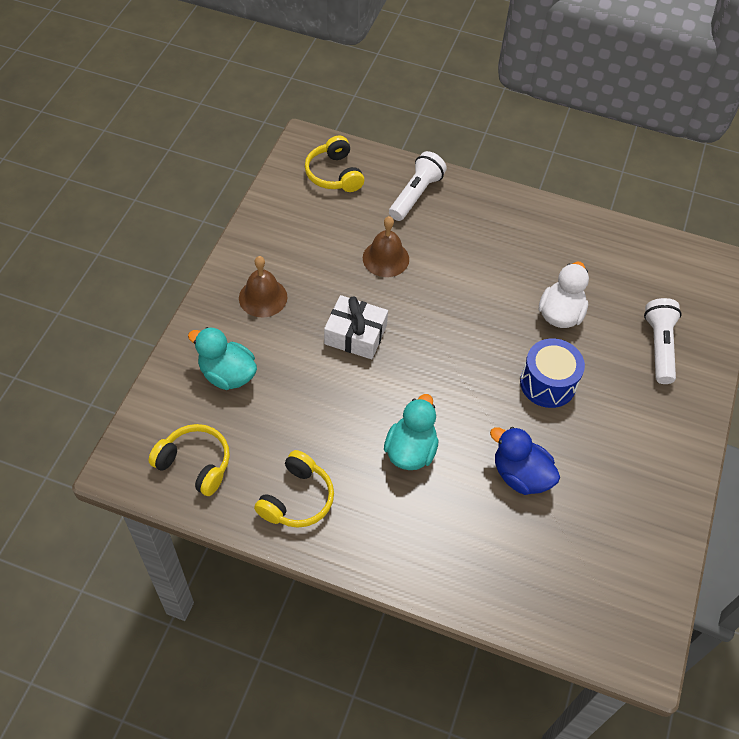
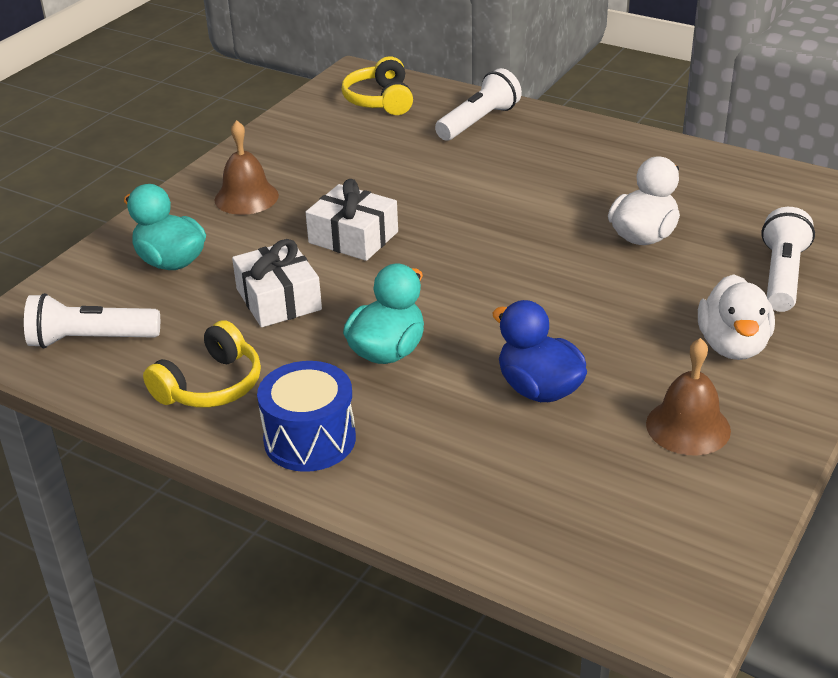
camera: 15 degrees right, 20 degrees down
(195, 464) = (90, 340): yellow headphones -> white flashlight
(319, 406) = (278, 299): none -> white gift
(385, 258) = (419, 173): brown bell -> brown bell (688, 427)
(547, 383) = (606, 300): blue drum -> blue drum (310, 439)
(638, 419) = (732, 346): none -> white duck

